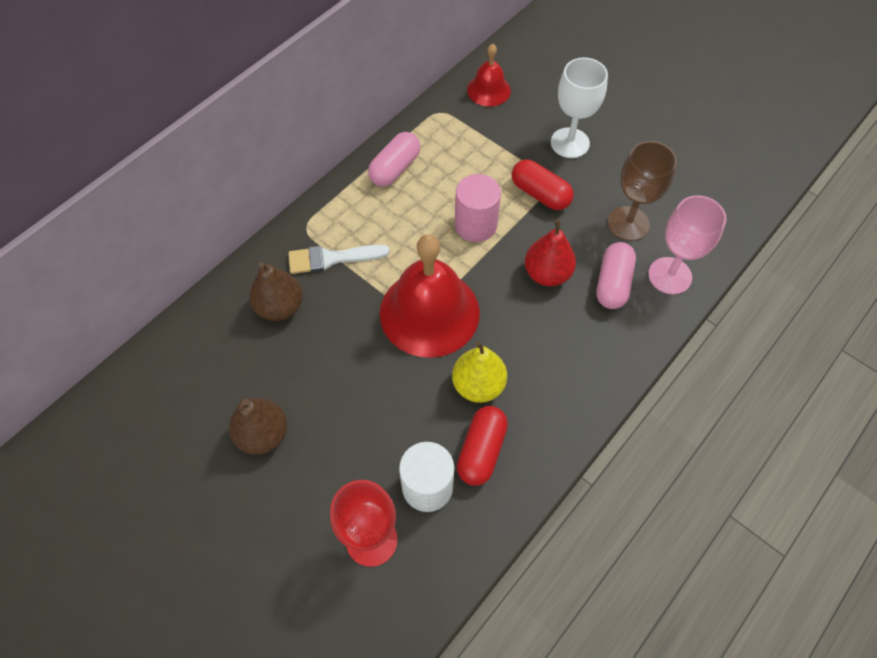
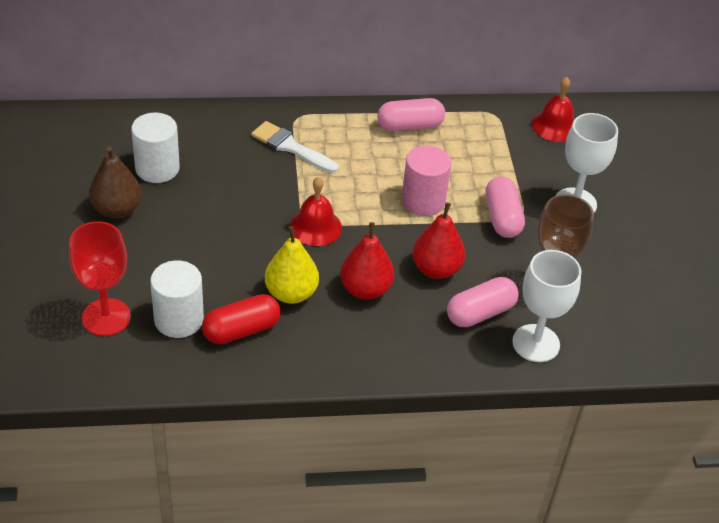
camera: 40 degrees right, 15 degrees down
(251, 367) = (157, 168): none -> white cylinder
(280, 307) = (219, 149): brown pear -> none
(429, 312) = (315, 227): red bell -> red bell, size x0.52
(522, 333) = (365, 289): none -> red pear
(540, 194) = (502, 218): red capsule -> pink capsule
(669, 276) = (536, 343): pink goblet -> white goblet

